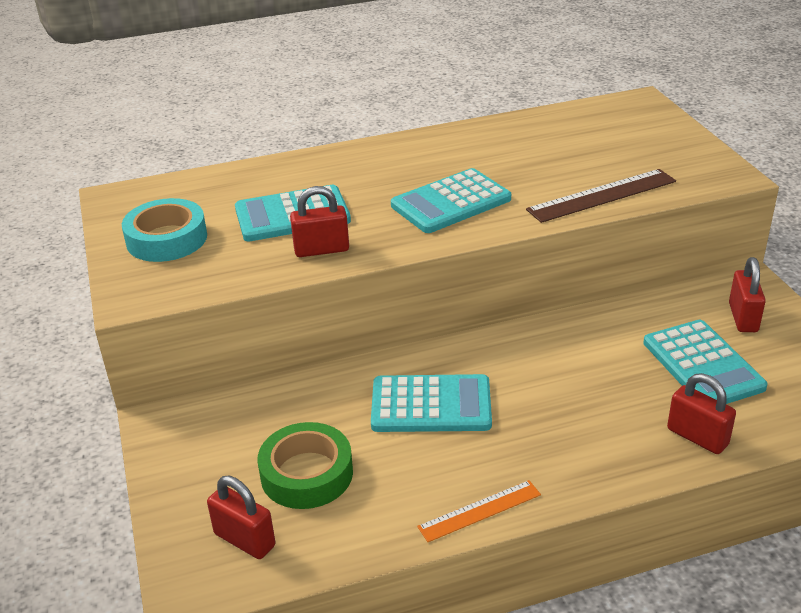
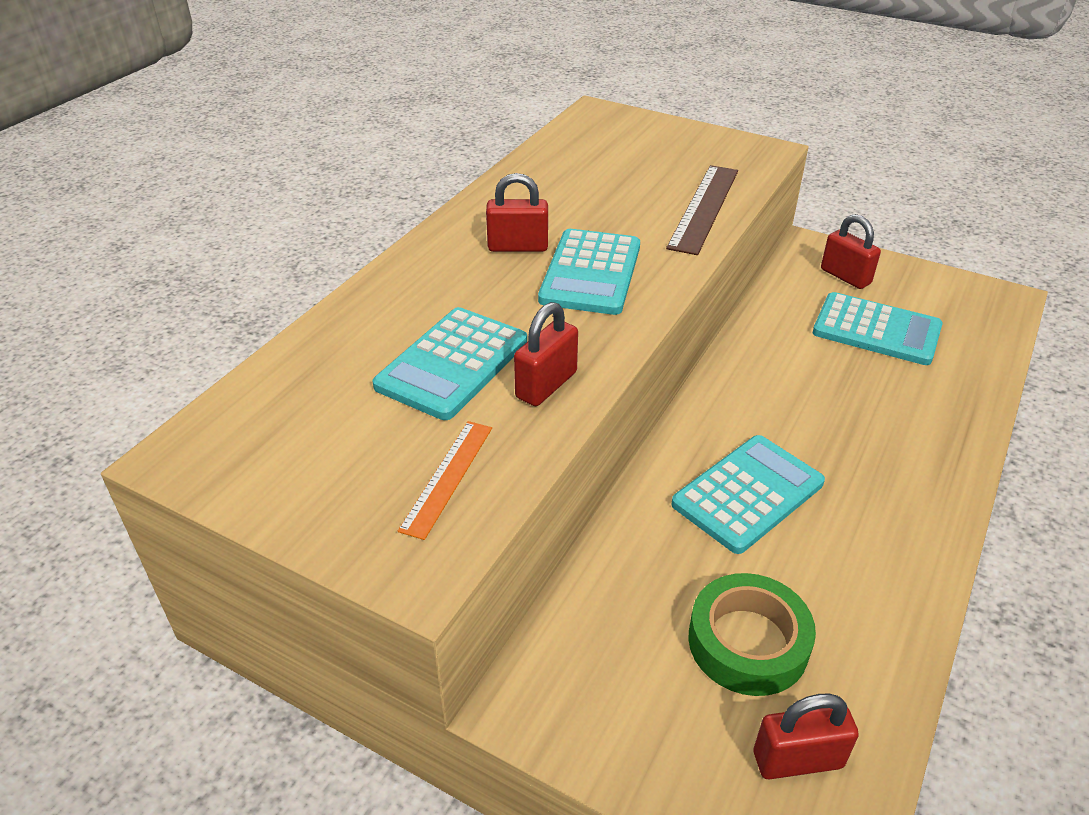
camera: 45 degrees left, 5 degrees up
(167, 239) = (344, 470): turquoise tape -> none
(479, 510) = (923, 564): orange ruler -> orange ruler (447, 477)
(697, 437) = (956, 391): red padlock -> red padlock (518, 247)

